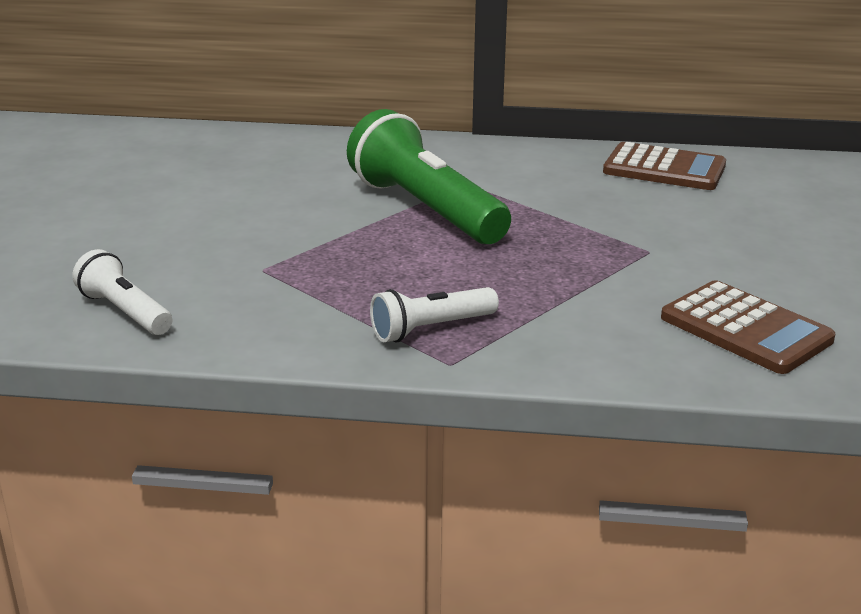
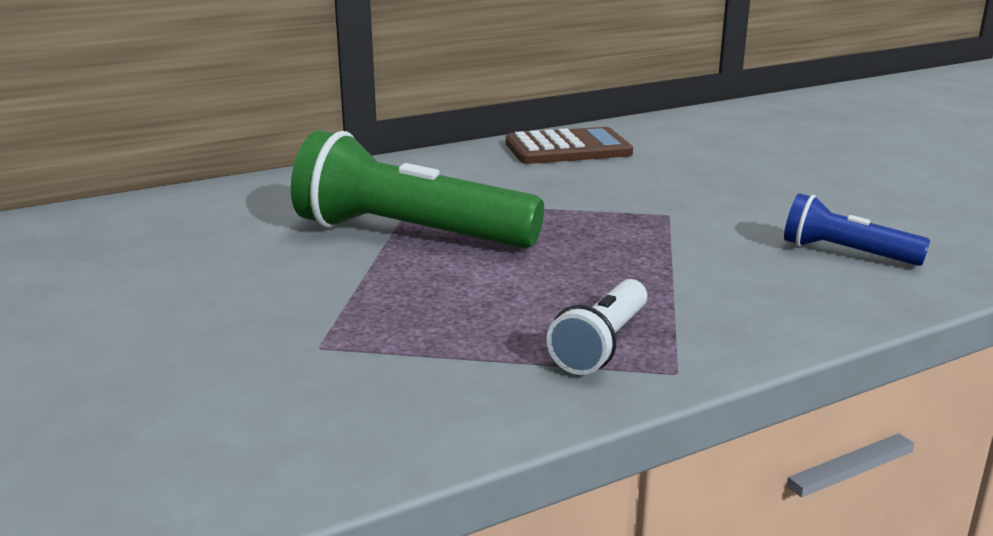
camera: 35 degrees left, 5 degrees down
(125, 312) = (205, 460): white flashlight -> none
(745, 329) = (845, 253): brown calculator -> blue flashlight

